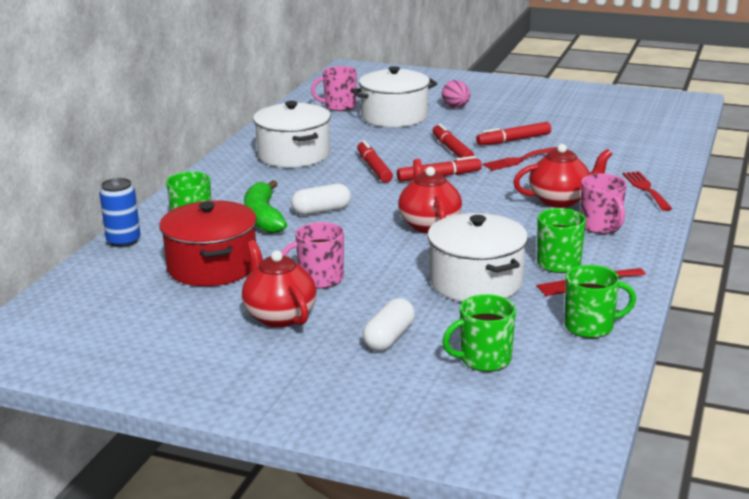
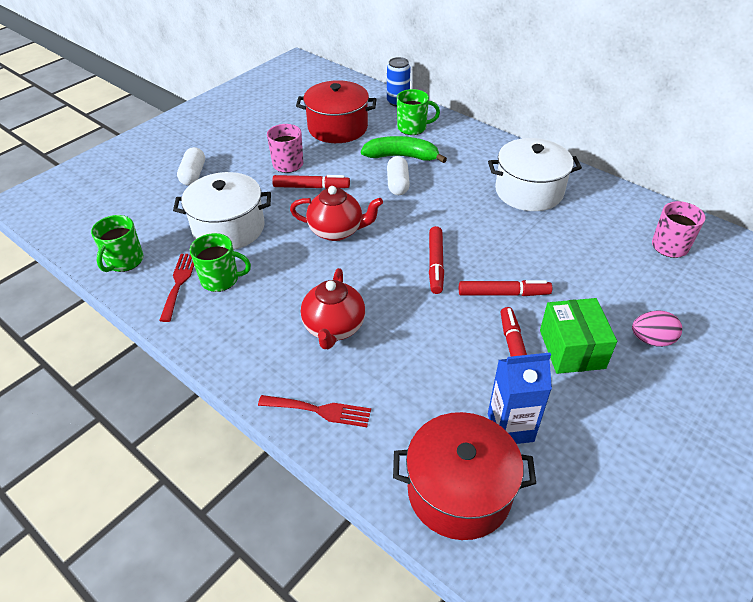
camera: 110 degrees right, 20 degrees up
(279, 316) = (254, 142): red teapot -> none
(374, 168) = (475, 229): red marker -> red marker (311, 187)
(389, 338) = (193, 174): white capsule -> white capsule turned 45 degrees clockwise
(394, 116) = (624, 278): white pot -> none
(484, 359) = (136, 203): green mug -> none
(490, 126) = (571, 349): none -> green box
(520, 160) = (452, 336): red fork -> none
(582, 135) = (510, 427): none -> blue carton
(601, 226) = (262, 334): pink mug -> none
(648, 142) = (459, 491): none -> red pot

